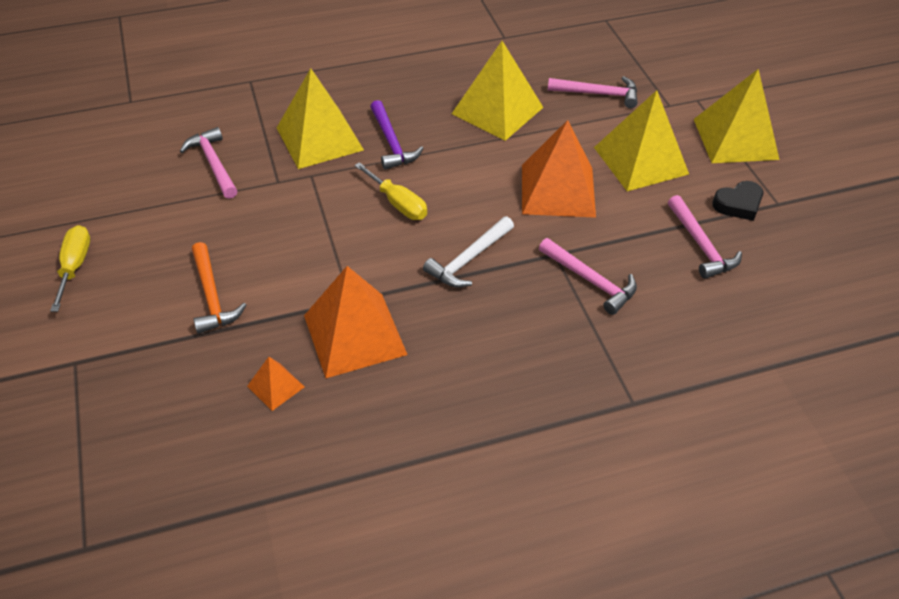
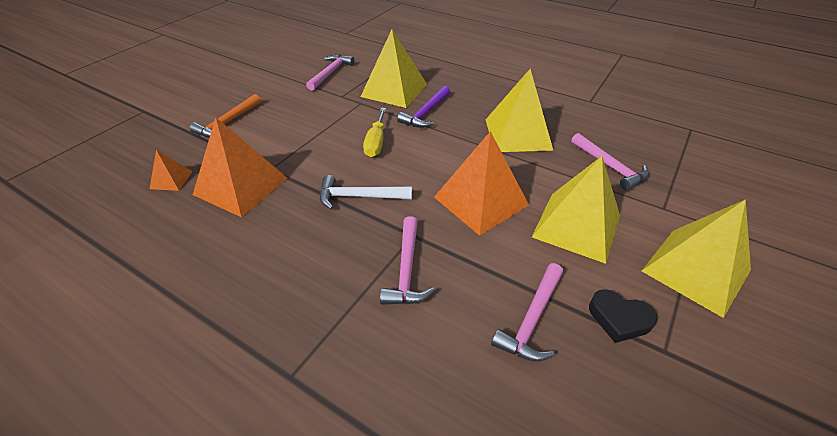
camera: 50 degrees right, 5 degrees down
(75, 266) = (212, 77): yellow screwdriver -> none

